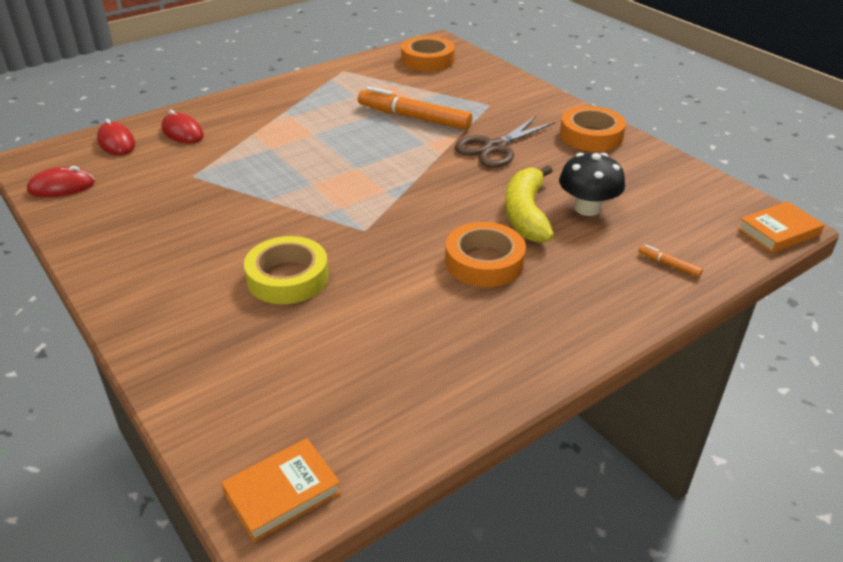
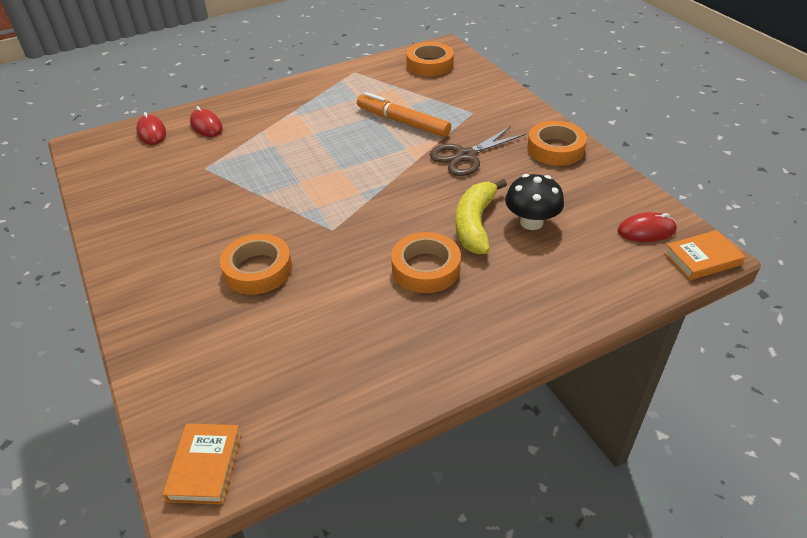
camera: 10 degrees right, 5 degrees up
(61, 187) = (100, 172): red mouse -> red mouse (646, 230)
(282, 493) = (205, 466): orange book -> orange book turned 60 degrees counterclockwise
(287, 277) = (258, 270): yellow tape -> orange tape
(668, 264) = (589, 284): orange marker -> none

